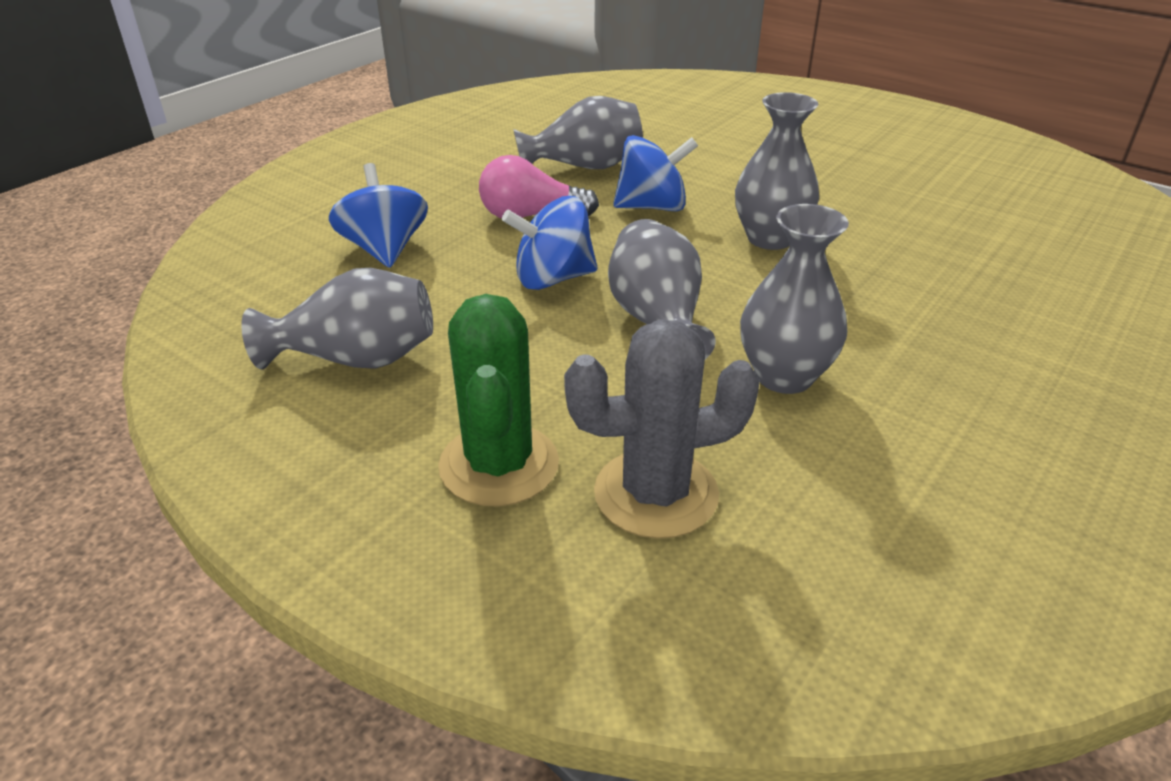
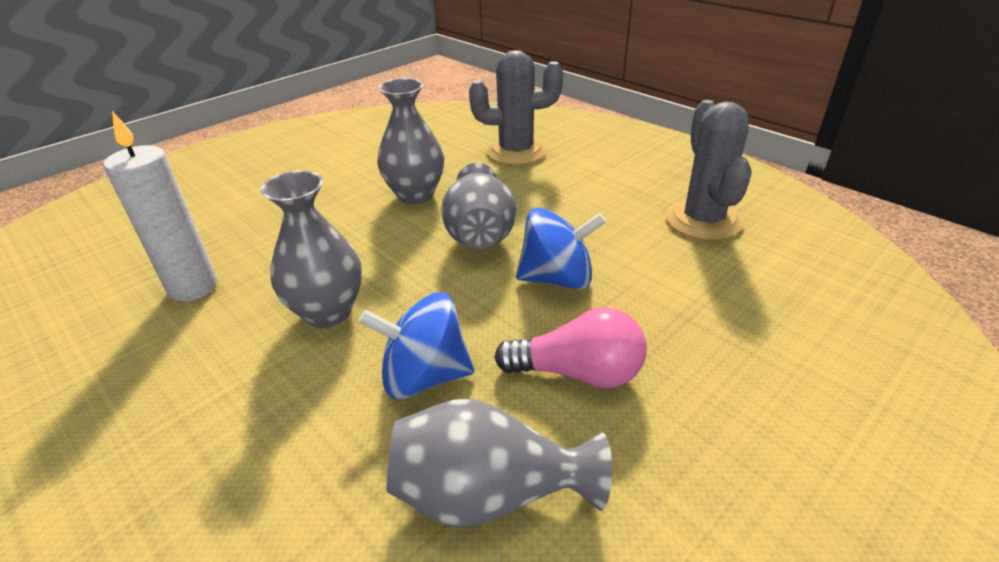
camera: 170 degrees left, 0 degrees up
(356, 359) = (703, 220): grey vase -> grey cactus
(384, 250) = (737, 328): blue spinning top -> none
(499, 465) = (594, 164): green cactus -> none
(930, 248) = (193, 287): none -> white candle

